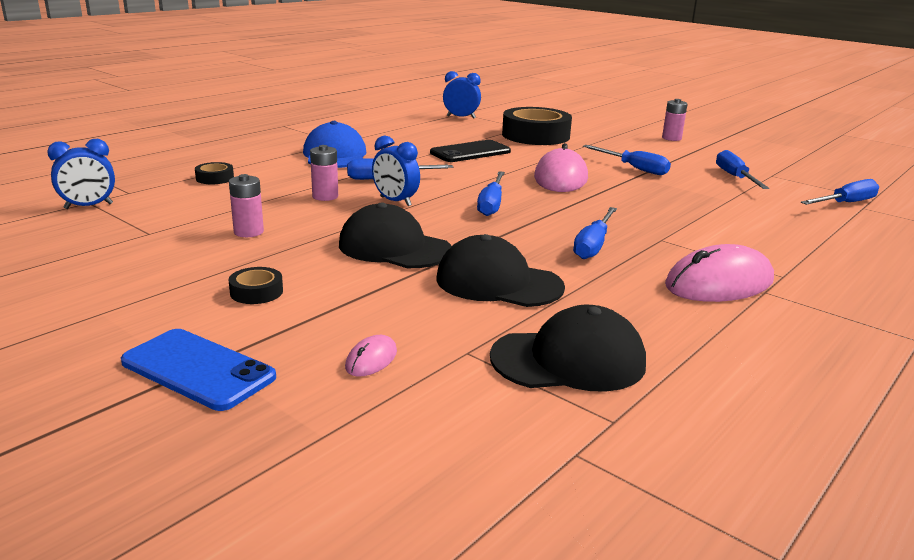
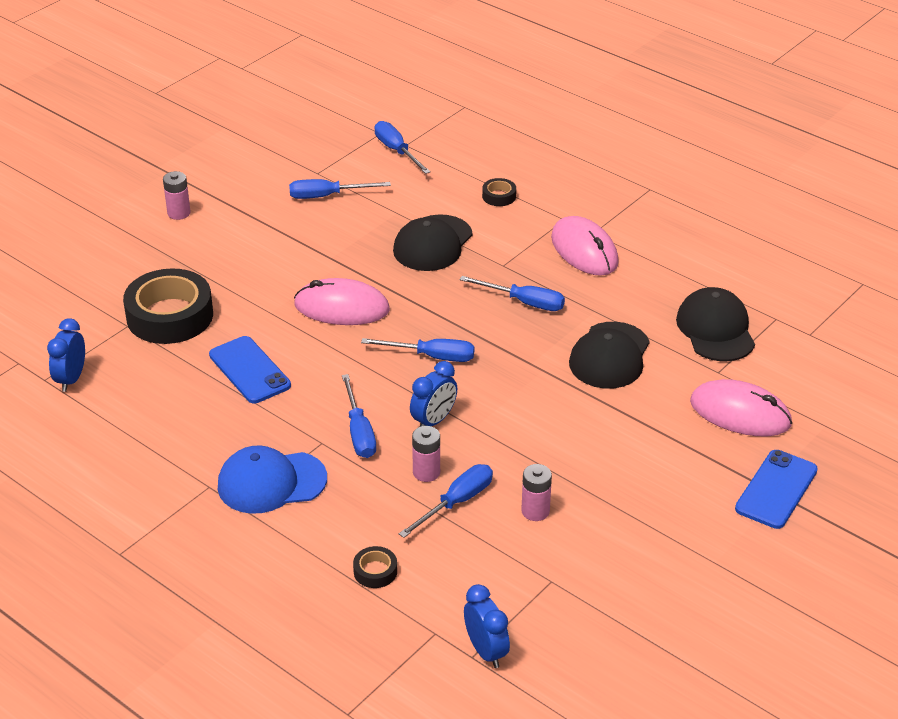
camera: 90 degrees left, 15 degrees up
(256, 292) = (658, 483): black tape -> black tape (499, 196)
(371, 359) = (740, 413): pink mouse -> pink mouse, size x2.24
(394, 247) = (553, 414): black cap -> black cap (433, 244)
(470, 152) = (249, 370): black phone -> blue phone
(633, 168) = (303, 255): blue screwdriver -> blue screwdriver (456, 502)

